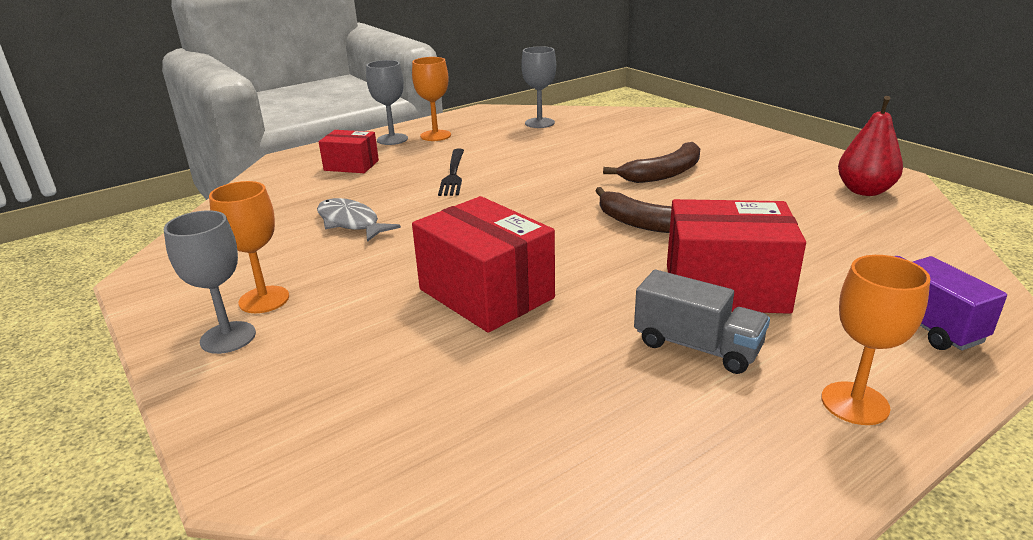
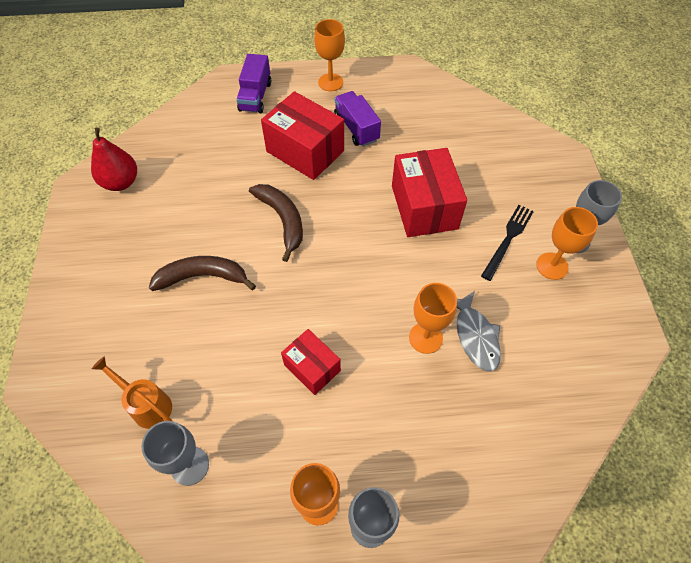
camera: 150 degrees left, 30 degrees up
(351, 165) = (440, 466): red box -> red box (312, 367)
(405, 207) = (425, 338): none -> orange goblet
(453, 174) = (357, 380): black fork -> black fork (508, 239)
(603, 127) = (147, 405): none -> orange watering can
(697, 346) = (356, 128): grey truck -> purple truck

